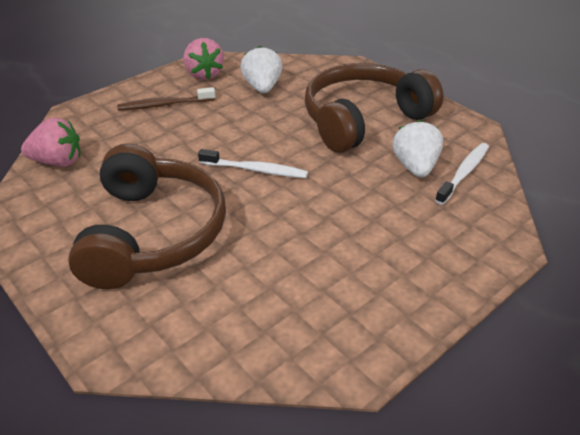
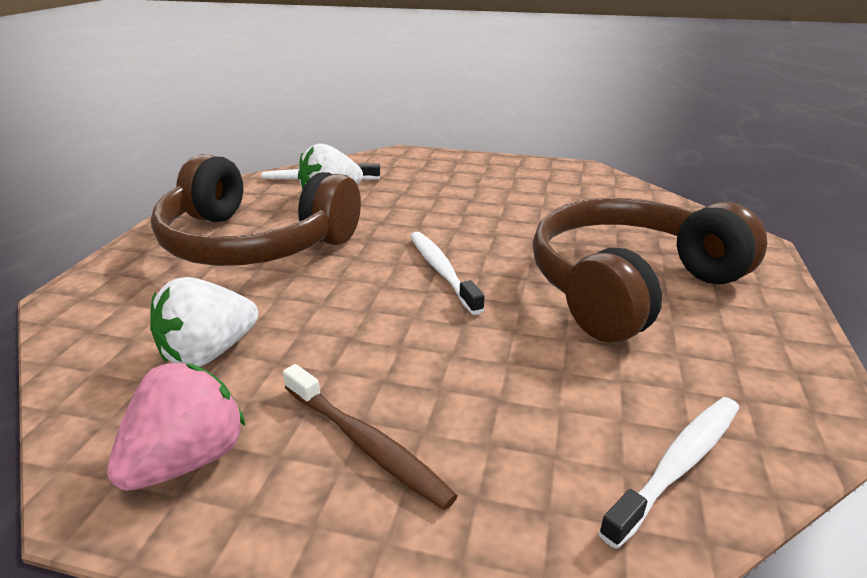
camera: 125 degrees left, 10 degrees down
(58, 162) = (678, 464): pink strawberry -> white toothbrush

